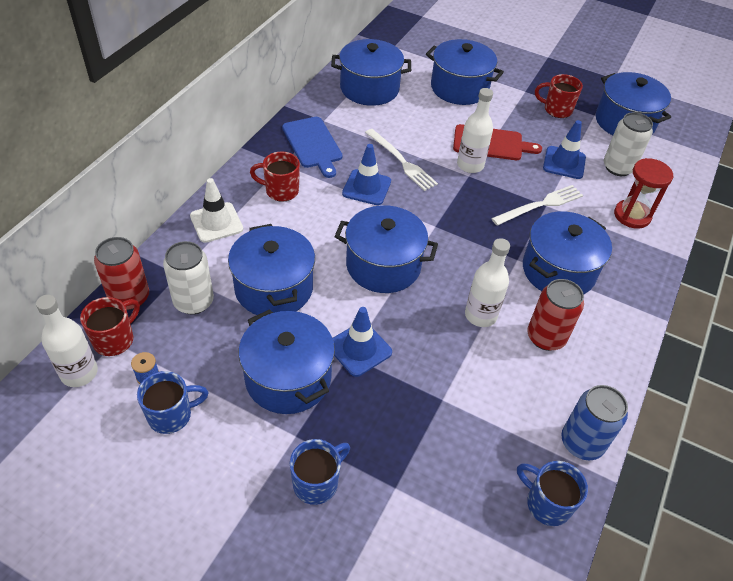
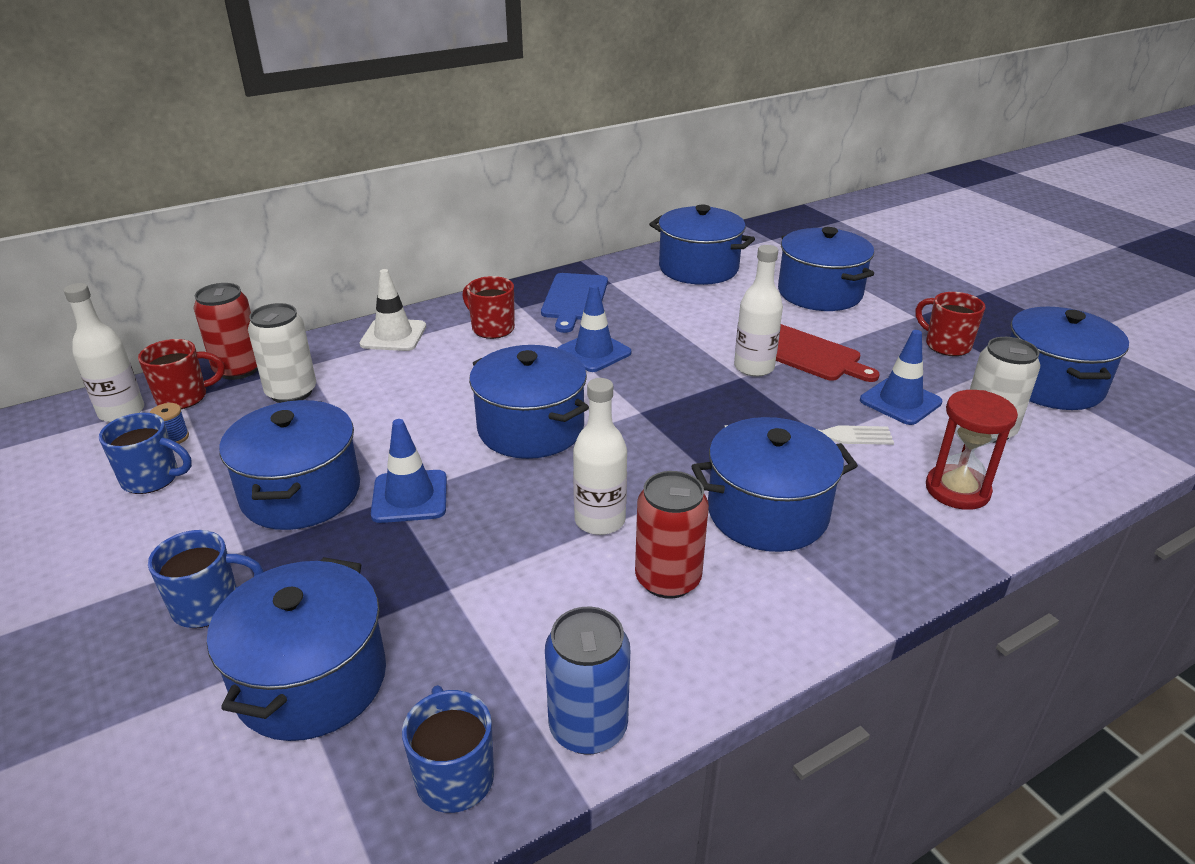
camera: 35 degrees right, 15 degrees down
(274, 288) = (384, 408): blue pot -> blue pot (311, 680)
(401, 161) = (665, 340): white fork -> none

